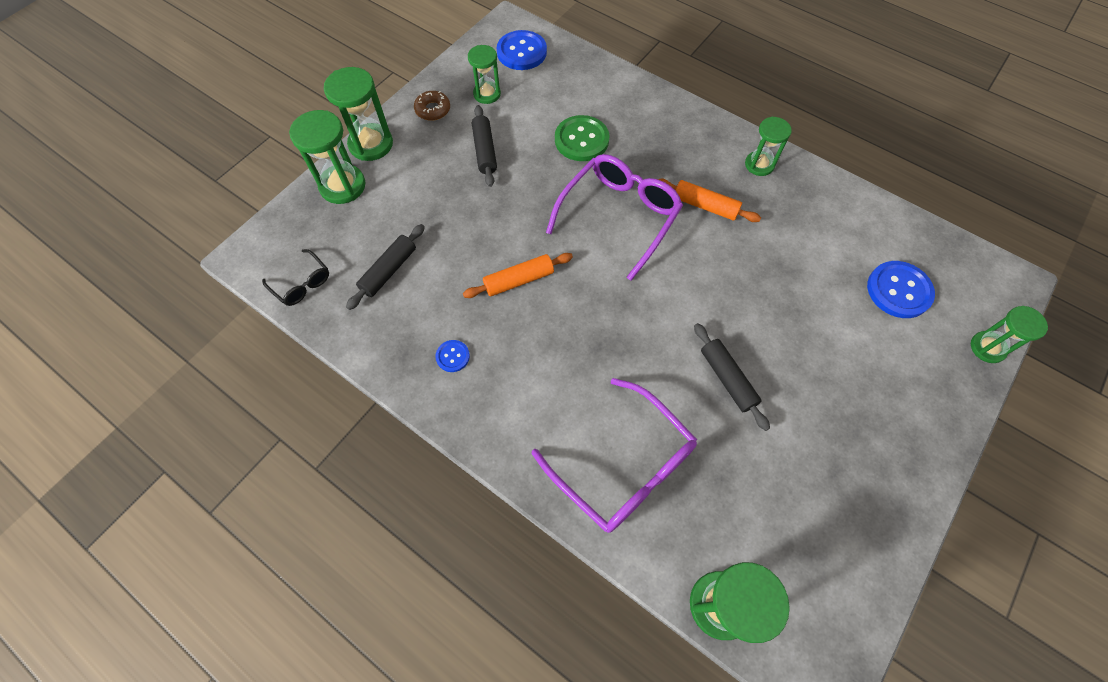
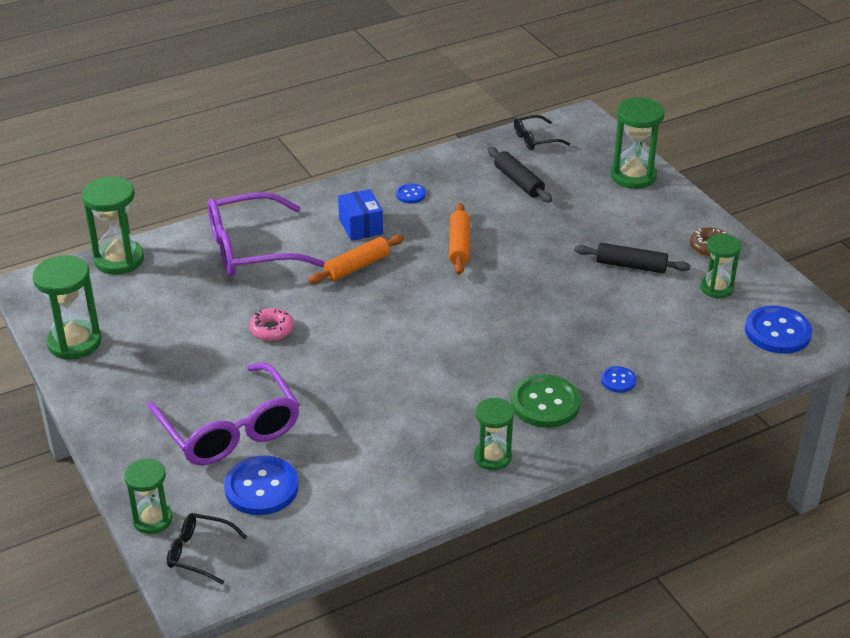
camera: 115 degrees right, 25 degrees down
(371, 144) = (679, 201): green hourglass -> green hourglass (74, 342)
(530, 378) = (360, 226): none -> blue box
(581, 140) = (609, 334): green button -> green button (545, 403)
(619, 216) = (490, 326): purple glasses -> purple glasses (230, 429)
(631, 121) = (618, 380): none -> blue button
(705, 206) = (463, 390): orange rolling pin -> orange rolling pin (357, 266)
(727, 379) = (271, 329): black rolling pin -> pink donut
(985, 298) = (199, 553): none -> black glasses

